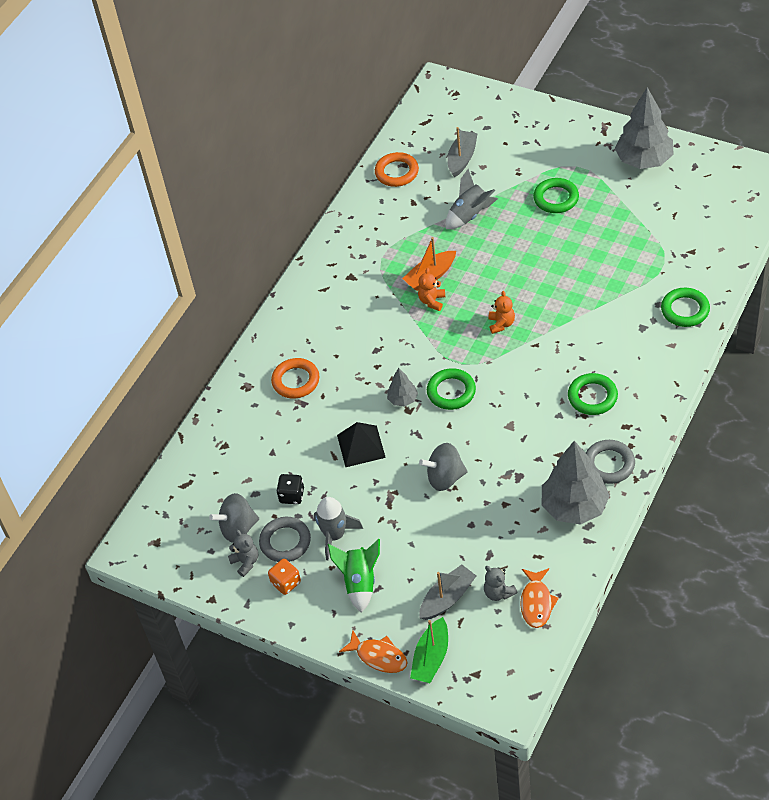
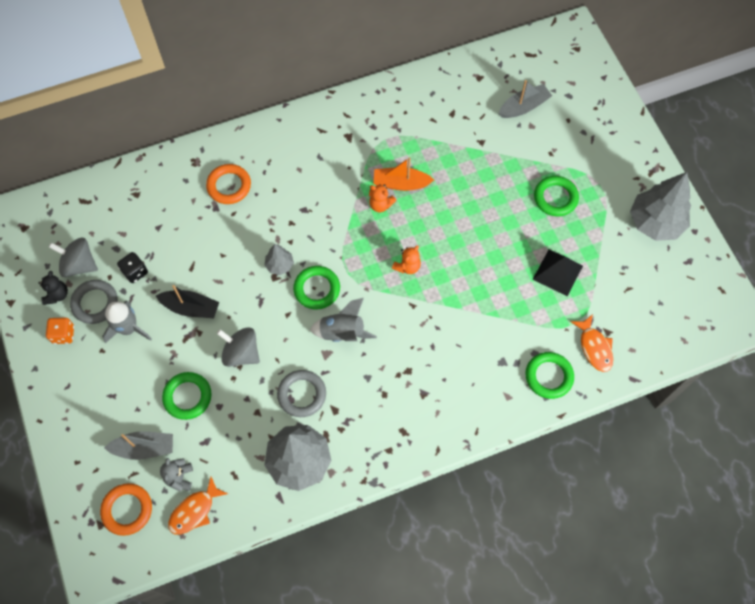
camera: 35 degrees right, 15 degrees up
(246, 562) = (57, 295): grey teddy bear -> black teddy bear
(360, 582) = (106, 380): green rocket -> none
(361, 446) = (216, 276): black pyramid -> black pyramid (557, 272)
(368, 482) = (190, 308): none -> black boat
(378, 656) = (58, 448): orange fish -> orange fish (594, 347)
(397, 172) = (466, 79): orange ring -> orange ring (127, 510)
(431, 658) = (87, 483): green boat -> none
(432, 301) = (380, 205): orange teddy bear -> orange teddy bear turned 120 degrees counterclockwise
(470, 215) = (480, 158): grey rocket -> grey rocket (342, 332)
(592, 397) = (406, 385): green ring -> green ring (187, 397)
(609, 464) = (358, 451): grey ring -> grey ring (302, 394)

